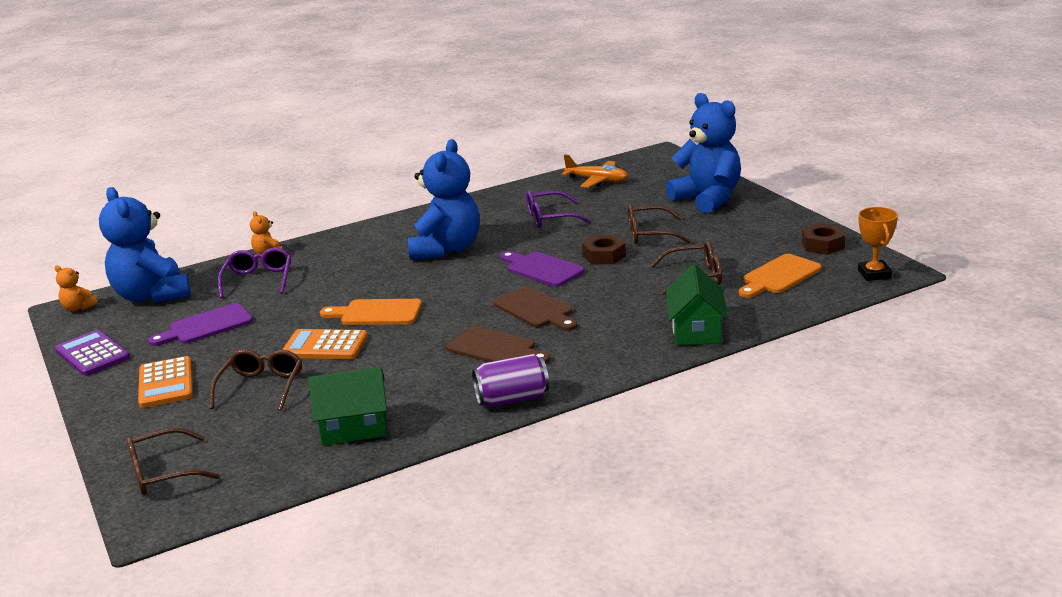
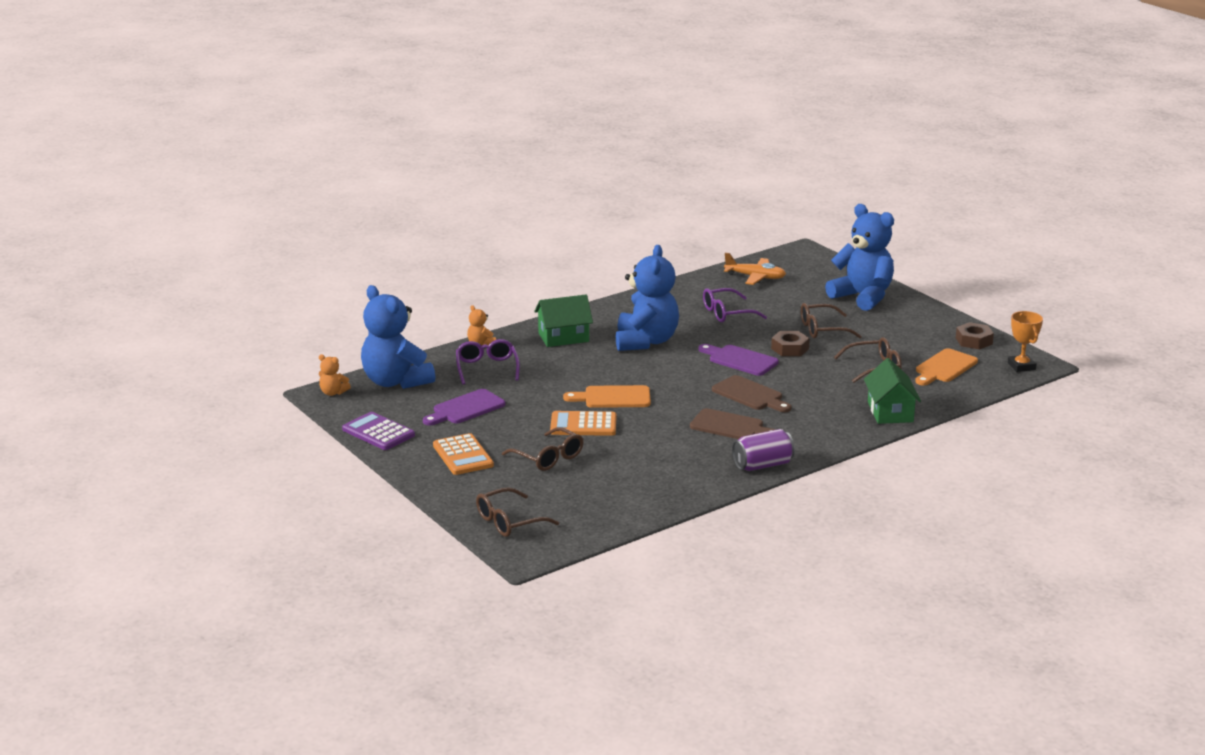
camera: 10 degrees left, 0 degrees up
(261, 387) = (548, 458): brown glasses -> brown glasses turned 135 degrees clockwise
(354, 427) = (645, 487): green house -> green house (563, 337)

